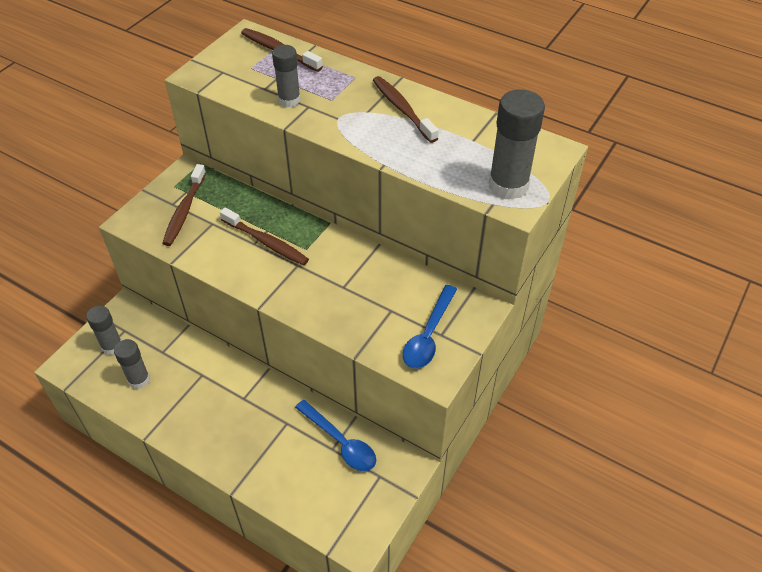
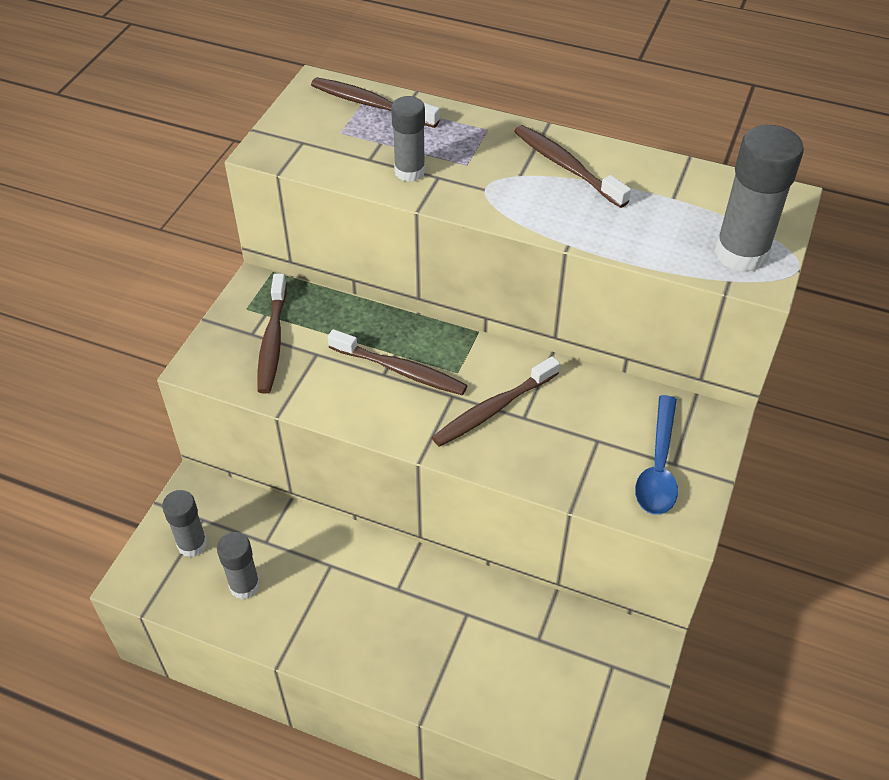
camera: 10 degrees left, 0 degrees up
(323, 278) = (494, 409): none -> brown toothbrush
(340, 442) = (547, 628): blue spoon -> none

